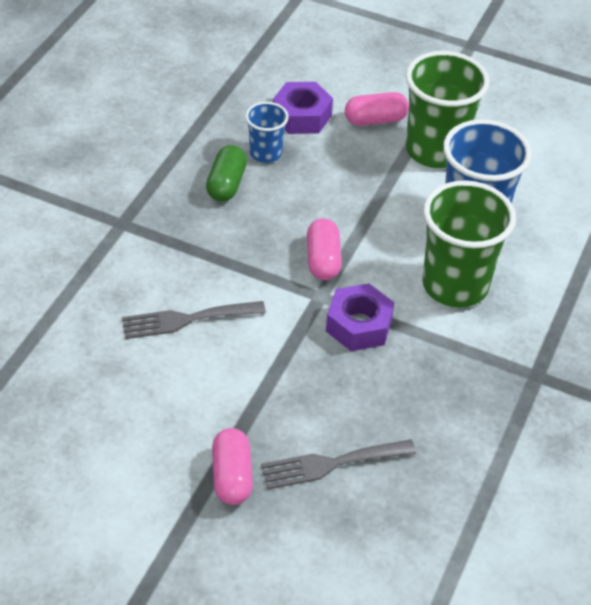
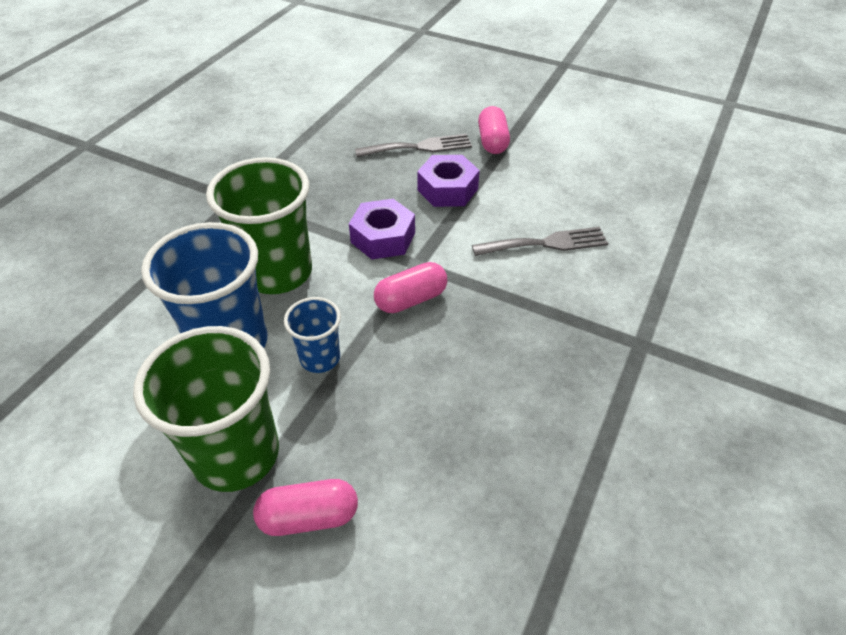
camera: 175 degrees left, 0 degrees up
(226, 184) = (526, 397): green capsule -> none
(265, 153) = (477, 449): blue cup -> blue cup (320, 358)
(302, 116) = (423, 526): purple nut -> purple nut (447, 189)
(323, 260) = (411, 299): pink capsule -> pink capsule turned 60 degrees clockwise

